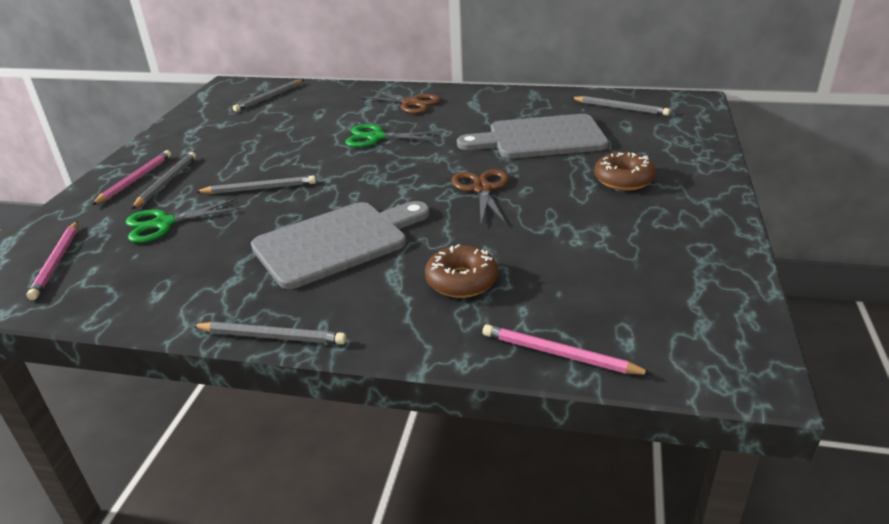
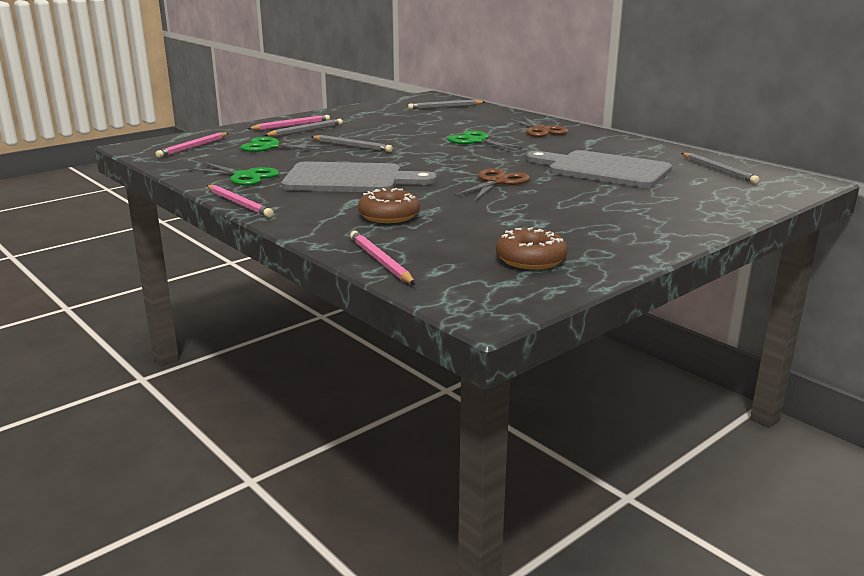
camera: 35 degrees right, 10 degrees down
(207, 287) = (244, 176): none -> green scissors
(271, 337) = (239, 203): grey pencil -> pink pencil
(623, 180) = (621, 205): brown donut -> brown donut (530, 259)

